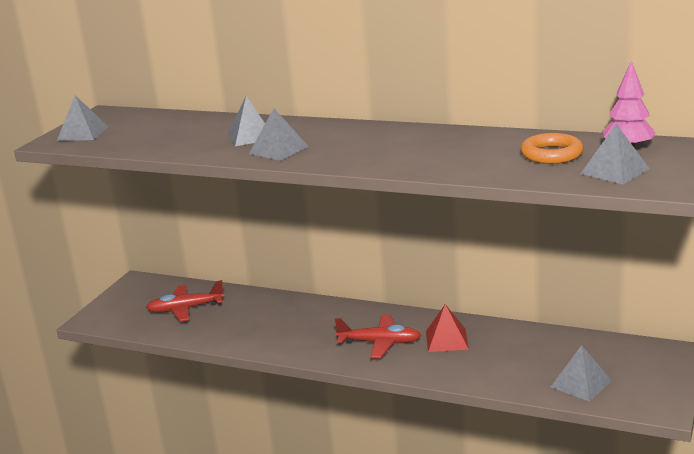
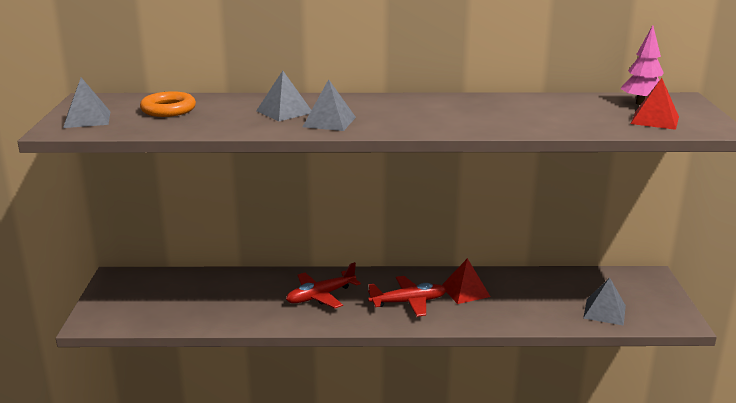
camera: 25 degrees left, 0 degrees up
(185, 309) = (190, 297): red plane -> red plane (320, 296)
(551, 154) = (586, 111): orange ring -> orange ring (168, 109)
(615, 171) = (655, 120): grey pyramid -> red pyramid

